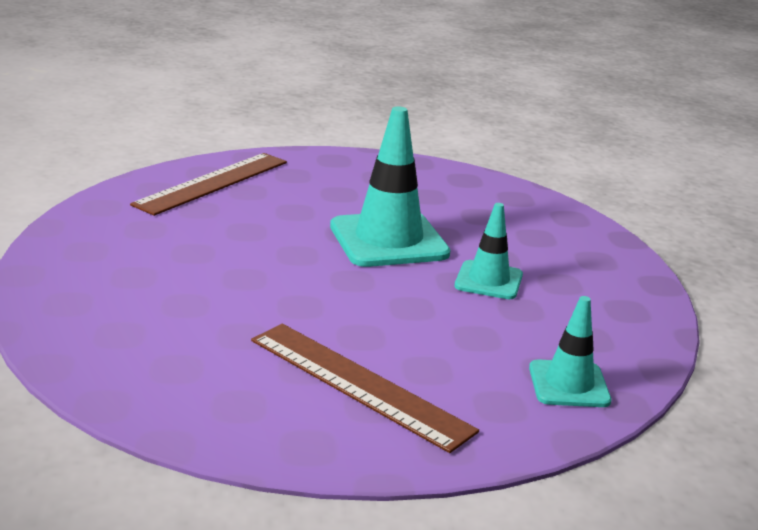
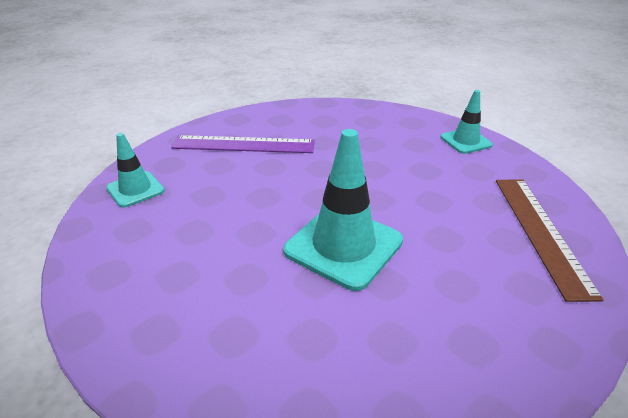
camera: 145 degrees right, 10 degrees up
(358, 384) = (243, 144): brown ruler -> purple ruler
(488, 280) = (234, 245): turquoise traffic cone -> turquoise traffic cone (465, 141)

